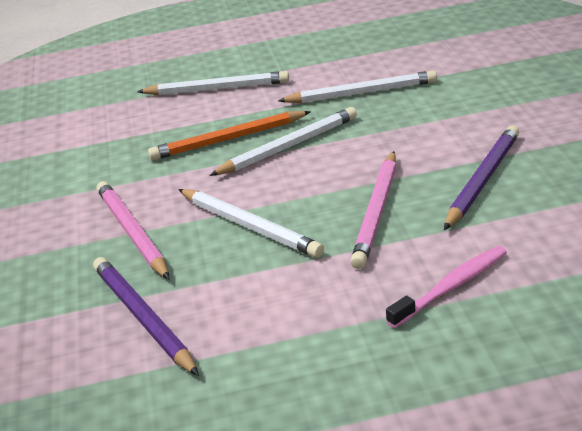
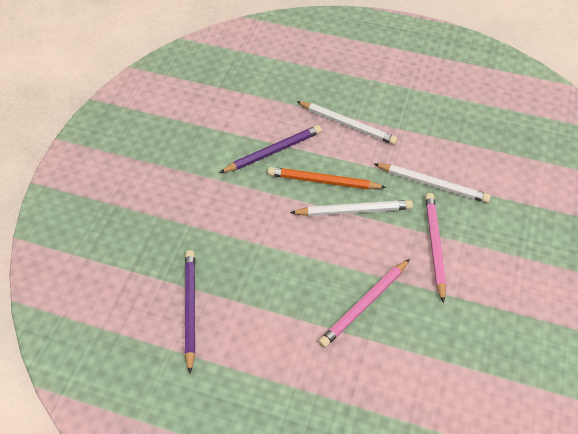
camera: 25 degrees right, 20 degrees up
(132, 232) = (222, 234): pink pencil -> pink pencil (434, 245)
(250, 226) = (287, 270): white pencil -> none
(451, 287) = (361, 394): pink toothbrush -> none
(482, 180) = (446, 317): purple pencil -> purple pencil (273, 151)

